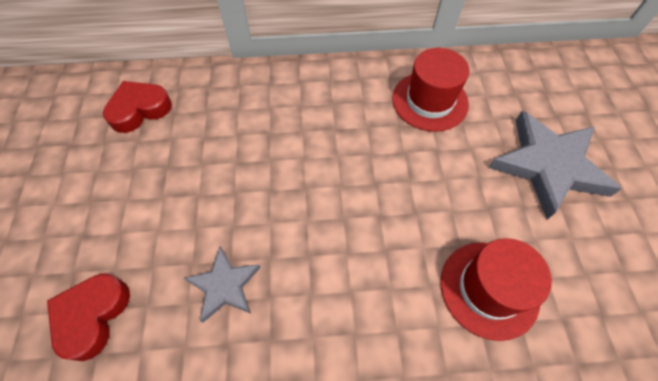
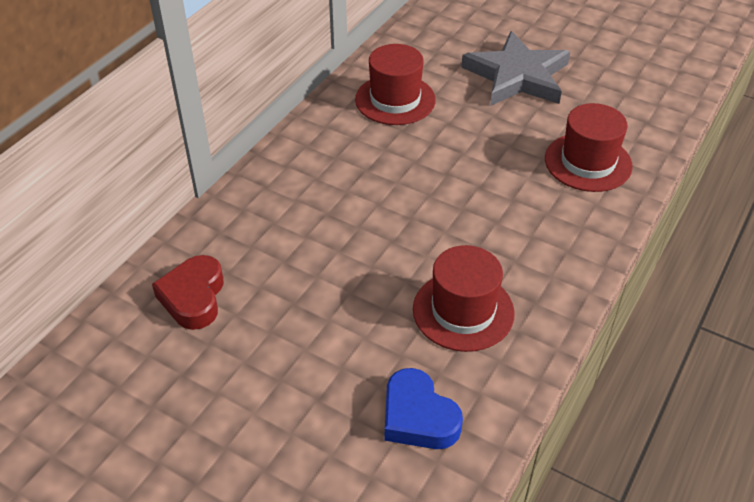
camera: 55 degrees left, 15 degrees down
(92, 316) = (418, 417): red heart -> blue heart
(224, 285) = (463, 311): grey star -> red hat

